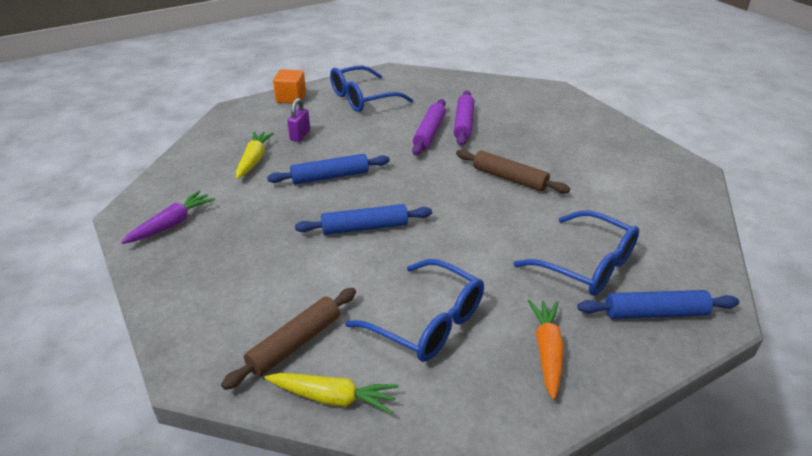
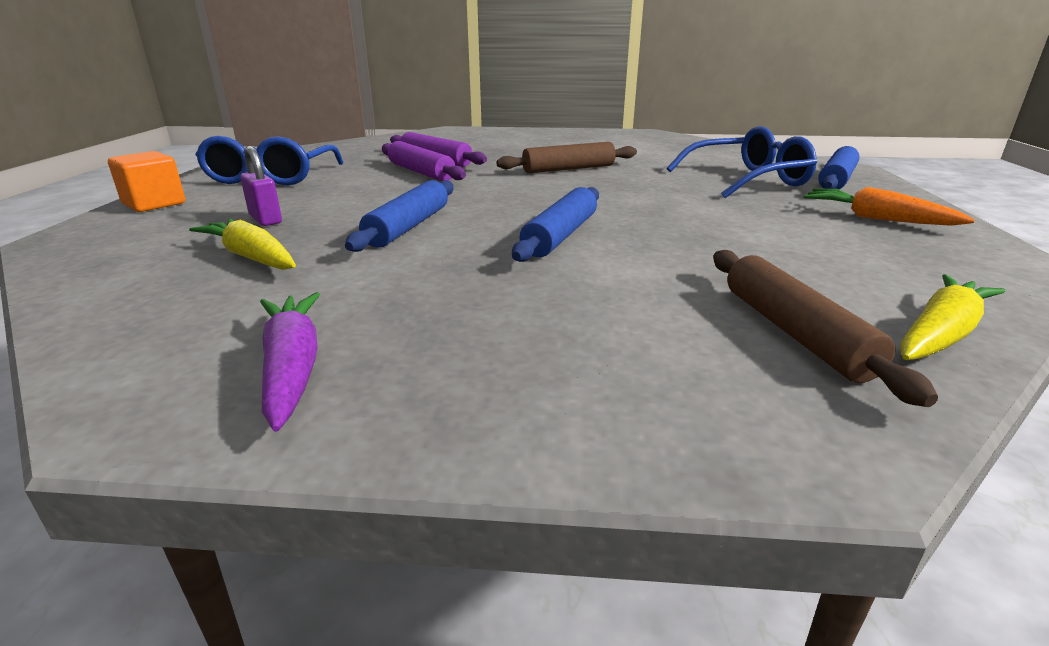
camera: 55 degrees left, 10 degrees down
(427, 322) = (795, 250): blue glasses -> none

